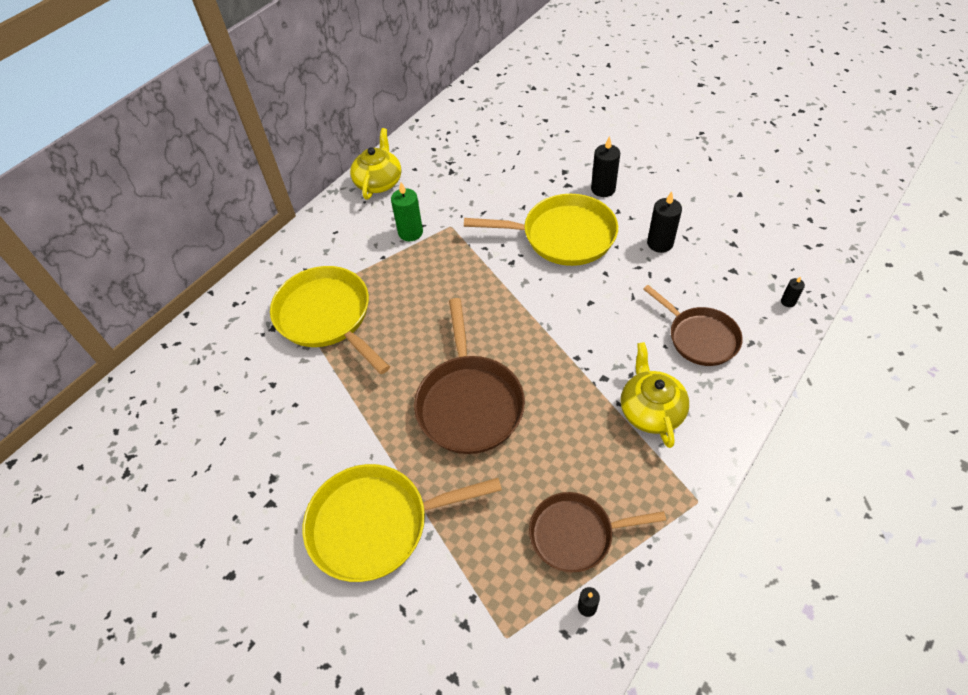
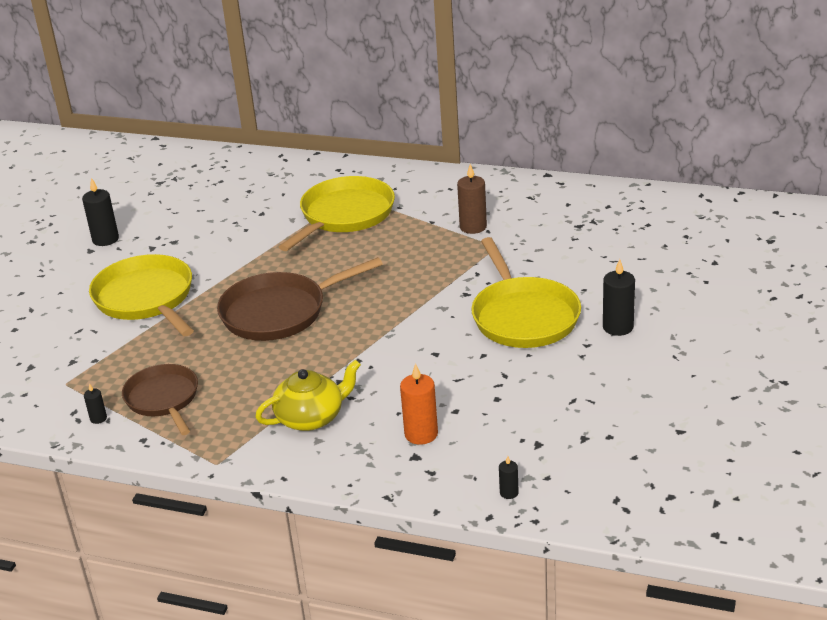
camera: 70 degrees right, 20 degrees down
(379, 182) = (534, 190): yellow teapot -> none
(410, 232) = (473, 227): green candle -> brown candle
(660, 243) = (551, 383): black candle -> black candle (105, 239)
(699, 337) = (421, 434): brown pan -> orange candle

